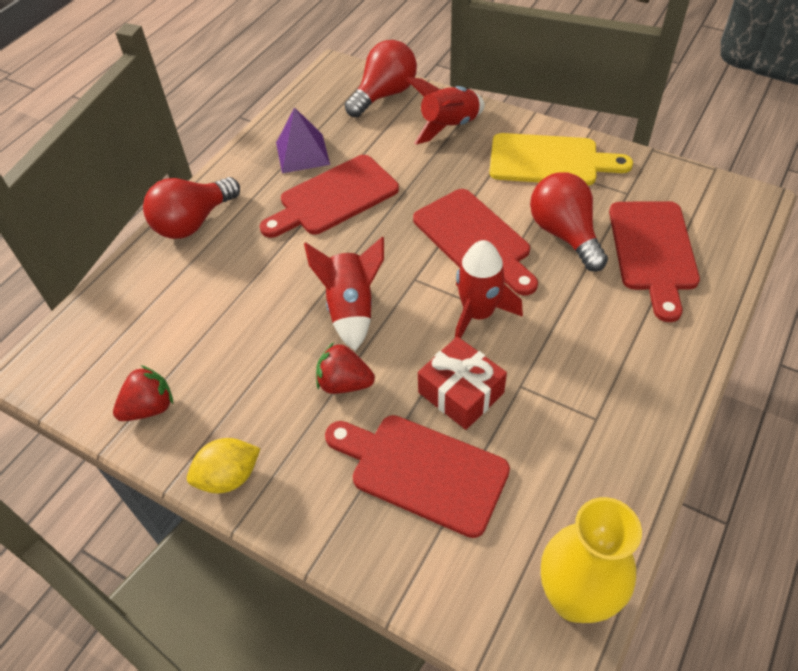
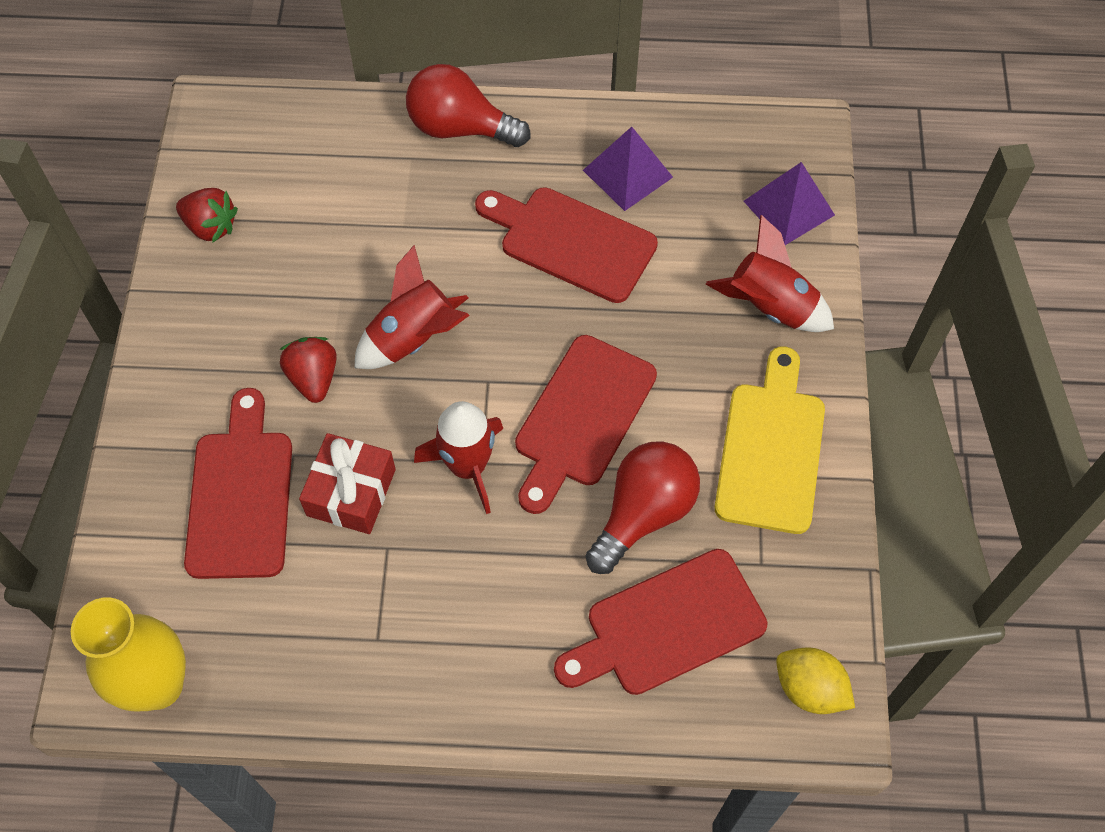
camera: 60 degrees right, 10 degrees up
(229, 477) = (165, 333): yellow lemon -> yellow lemon (809, 689)
(384, 95) = (789, 208): red light bulb -> purple pyramid
(549, 161) = (771, 449): yellow cutting board -> yellow cutting board turned 150 degrees counterclockwise

